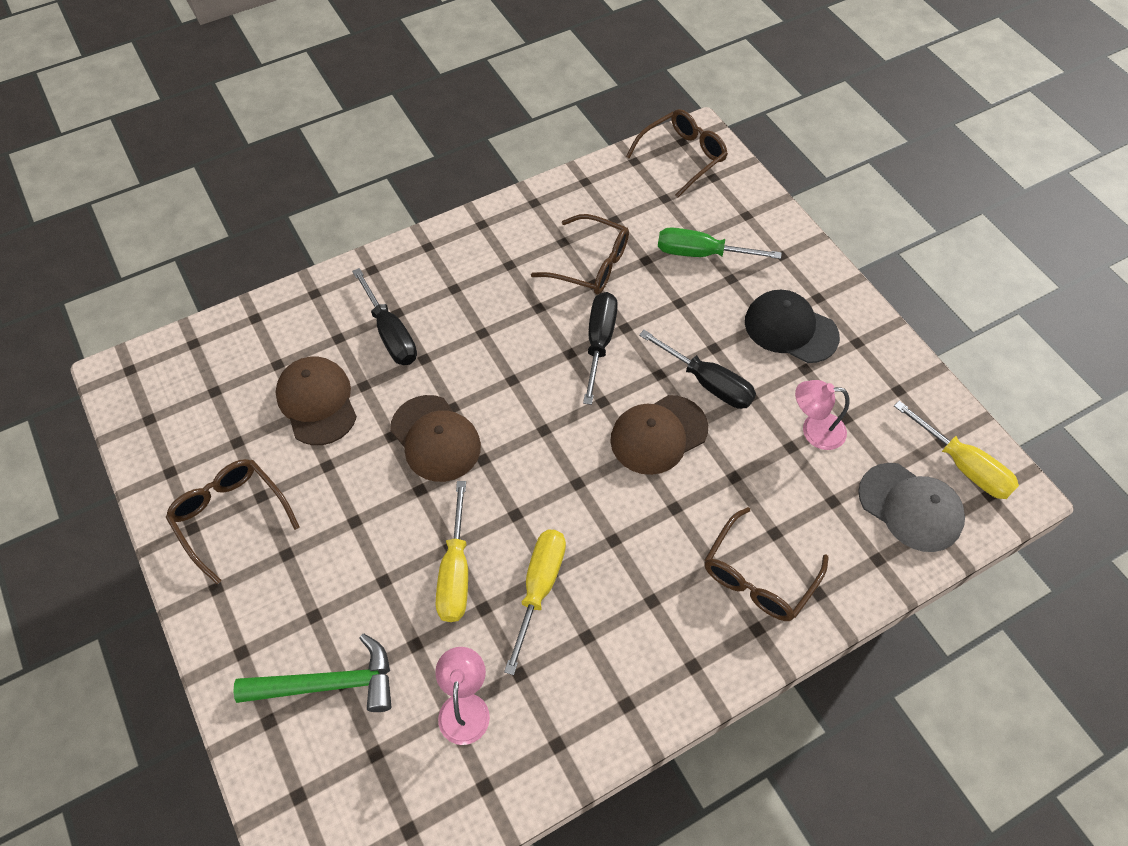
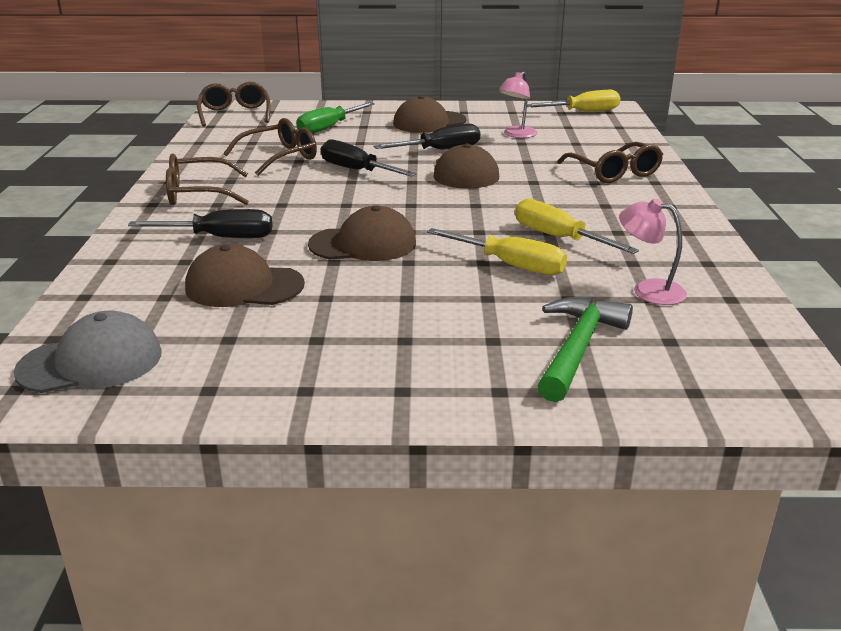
camera: 60 degrees left, 30 degrees down
(230, 516) = (320, 362): brown glasses -> brown glasses (198, 193)
(790, 329) = (429, 122): black cap -> brown cap
(910, 507) = (600, 128): grey cap -> grey cap (91, 362)

